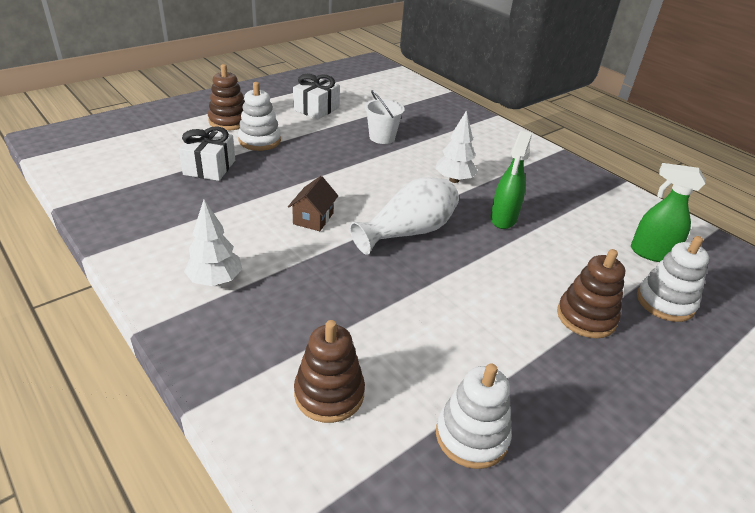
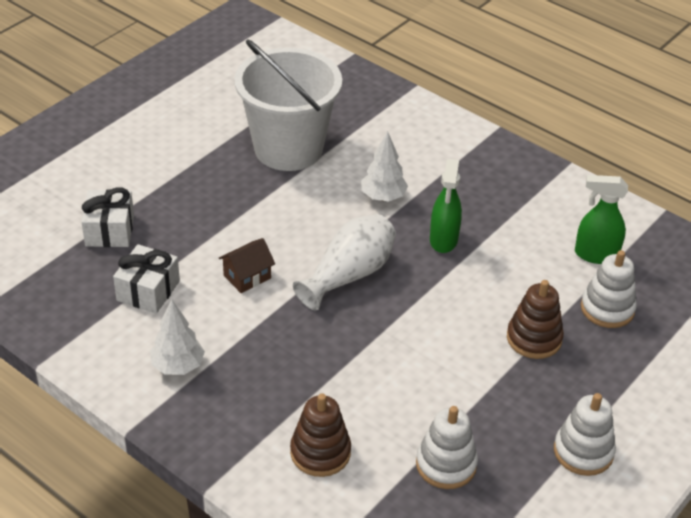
camera: 10 degrees left, 5 degrees up
(229, 121) = (101, 157): brown stacking toy -> none
(259, 141) = (149, 181): white stacking toy -> white stacking toy (583, 451)
(313, 218) = (247, 277): brown house -> brown house turned 45 degrees clockwise
(316, 109) = (197, 117): white gift -> white gift (148, 291)
(382, 137) = (288, 149): white bucket -> white bucket, size x2.23

